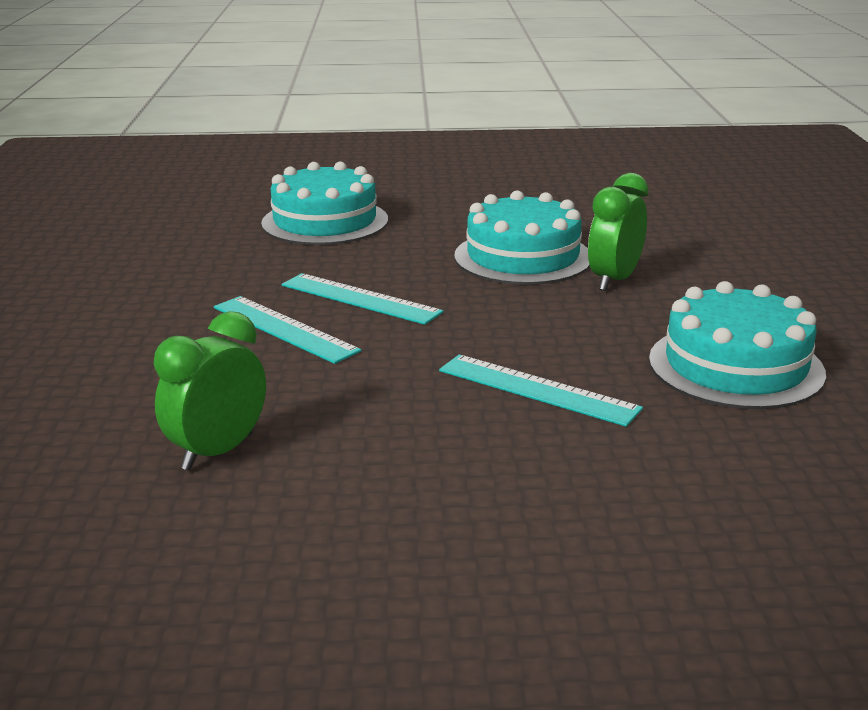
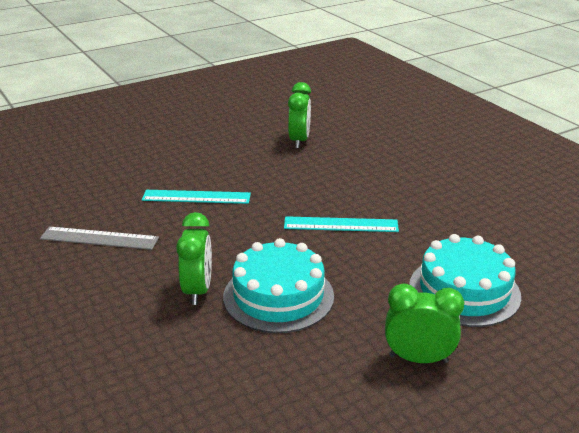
camera: 150 degrees right, 5 degrees up
(284, 329) = (352, 194): turquoise ruler -> none
(440, 200) = (418, 359): none -> green clock
(735, 366) = (99, 238): turquoise cake -> grey ruler

